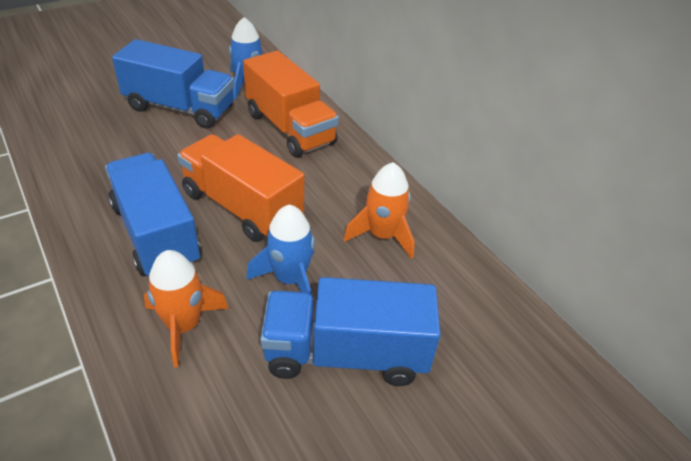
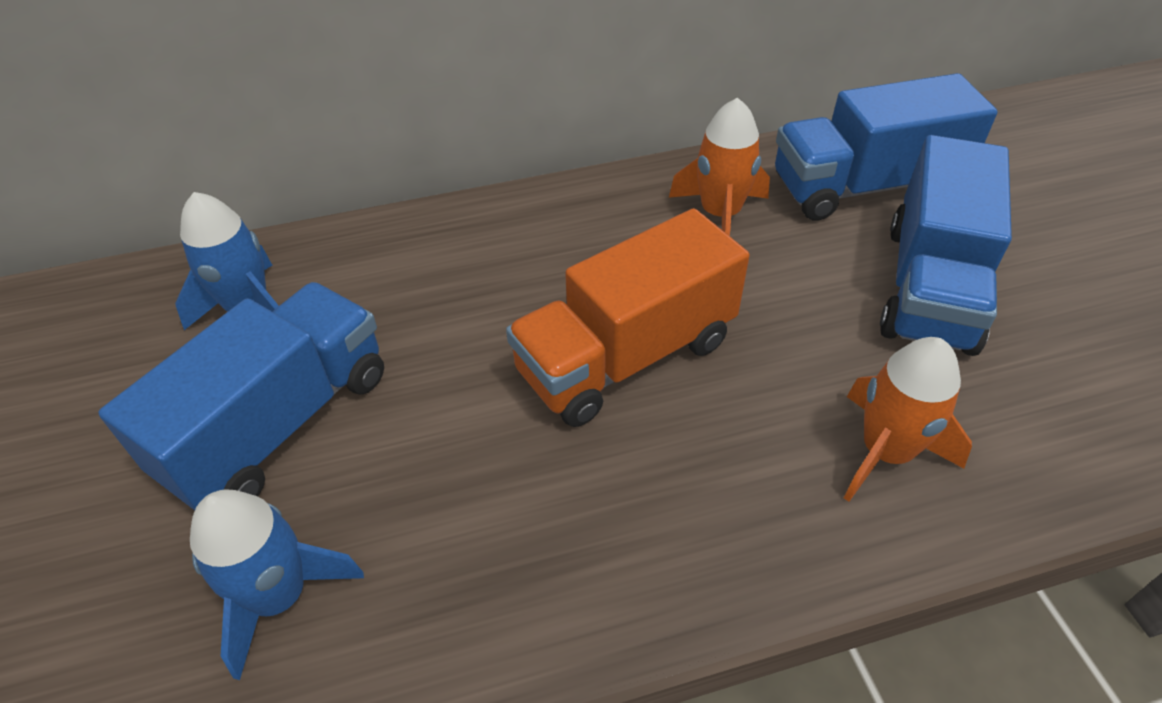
camera: 70 degrees left, 5 degrees up
(156, 234) = (674, 480): blue truck -> blue truck (864, 186)
(290, 128) = (427, 270): orange truck -> none
(290, 279) = (797, 320): blue rocket -> blue rocket (280, 596)

